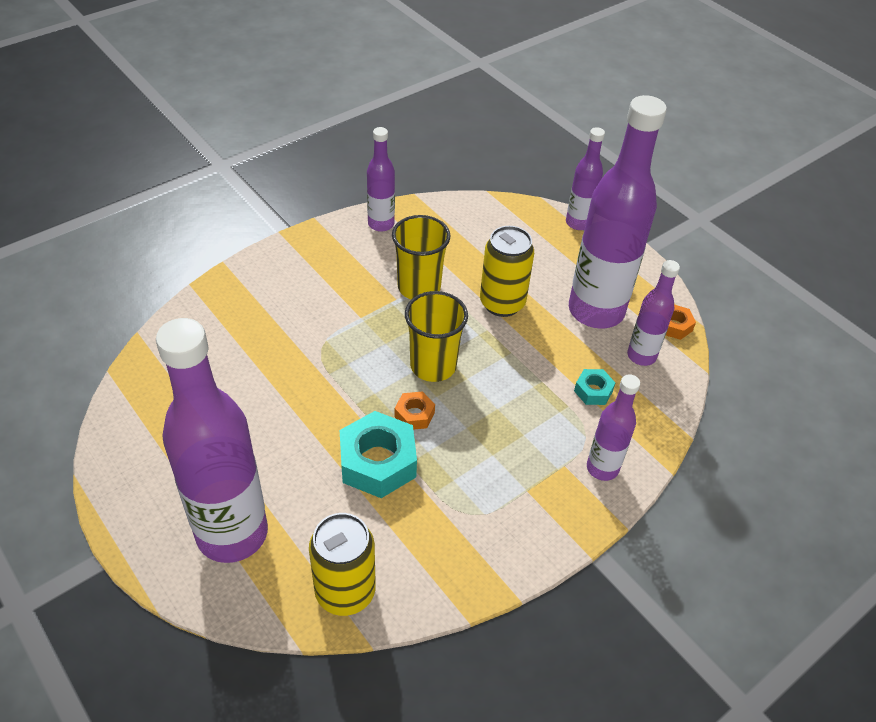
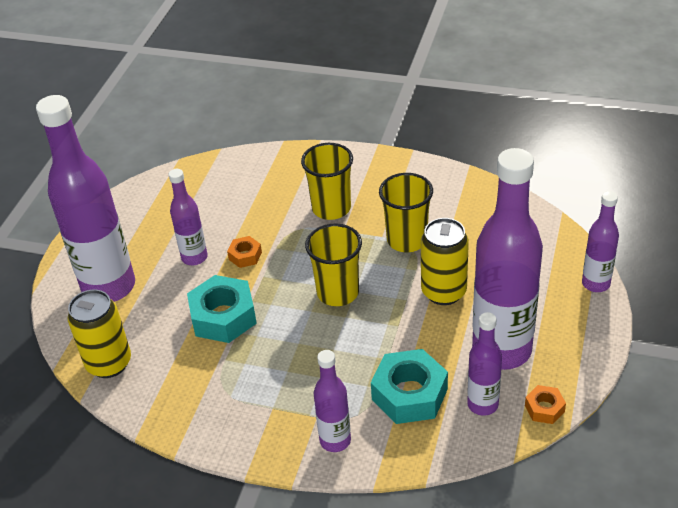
camera: 60 degrees right, 5 degrees down
(323, 307) = (331, 208): none -> yellow cup
(381, 224) = (448, 183): purple bottle -> purple bottle (194, 257)
(414, 415) = (282, 310): orange nut -> orange nut (245, 256)
(593, 391) = (409, 394): turquoise nut -> turquoise nut, size x1.98

